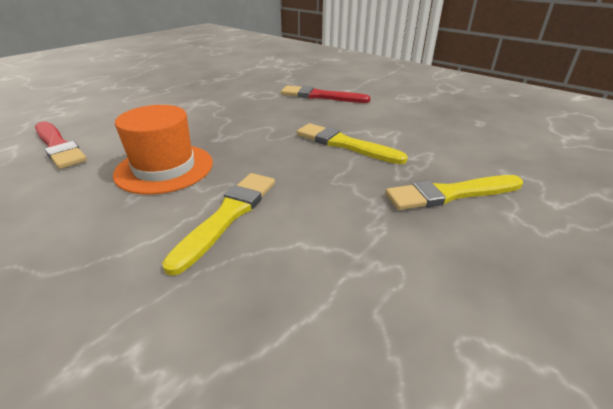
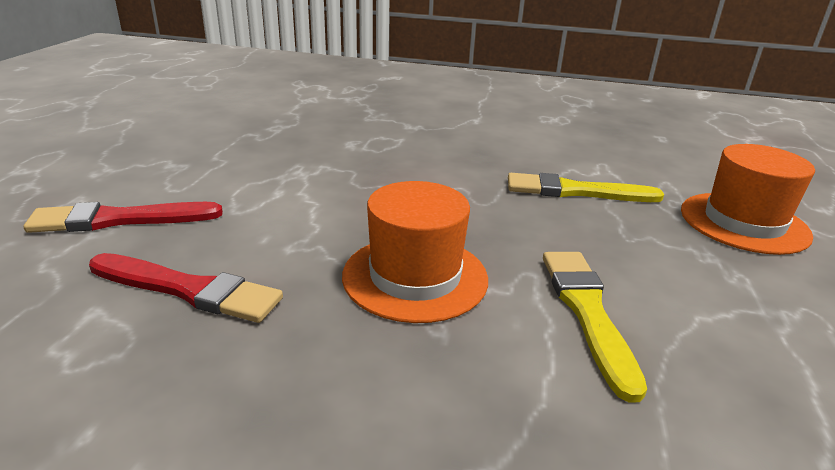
camera: 30 degrees left, 5 degrees down
(321, 96) = (457, 133): red brush -> red brush (120, 219)
(450, 194) = (743, 222): yellow brush -> orange hat

